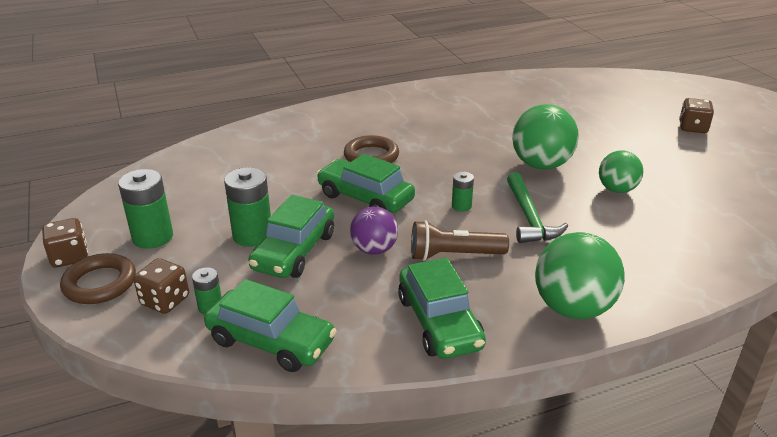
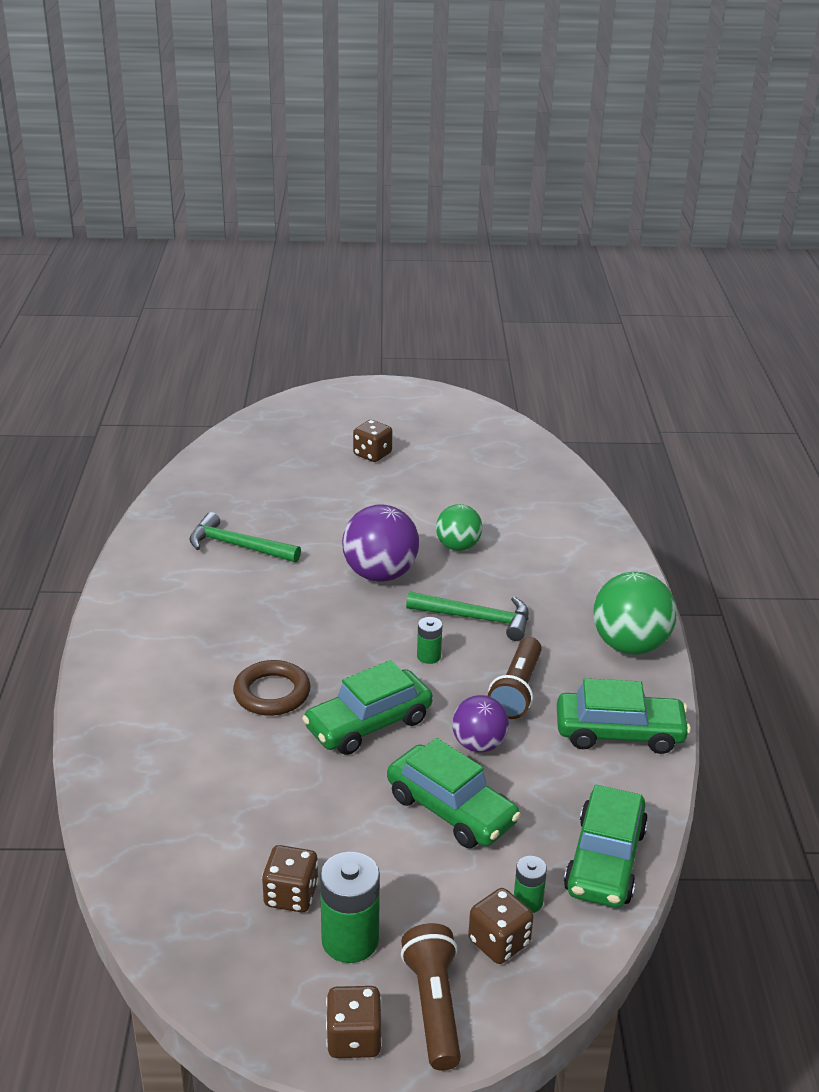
camera: 70 degrees left, 0 degrees up
(100, 283) = (434, 1006): brown ring -> brown flashlight
(186, 207) = (291, 895): none -> brown dice
(252, 235) = (397, 840): green battery -> none
(271, 341) = (605, 860): green car -> green car turned 150 degrees clockwise
(514, 109) = (238, 546): none -> green hammer
(541, 165) = (380, 574): green ball -> purple ball

